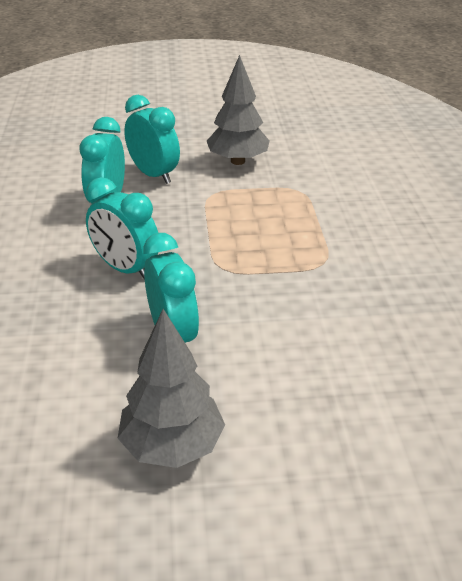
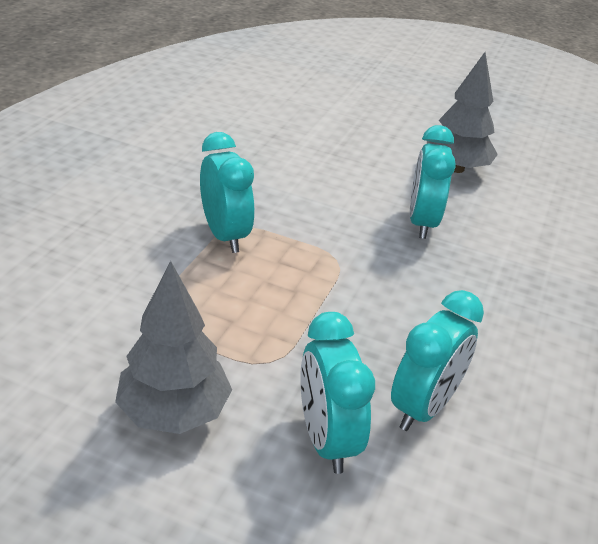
camera: 155 degrees left, 0 degrees up
(126, 269) = (437, 297): turquoise clock -> turquoise clock (225, 235)

